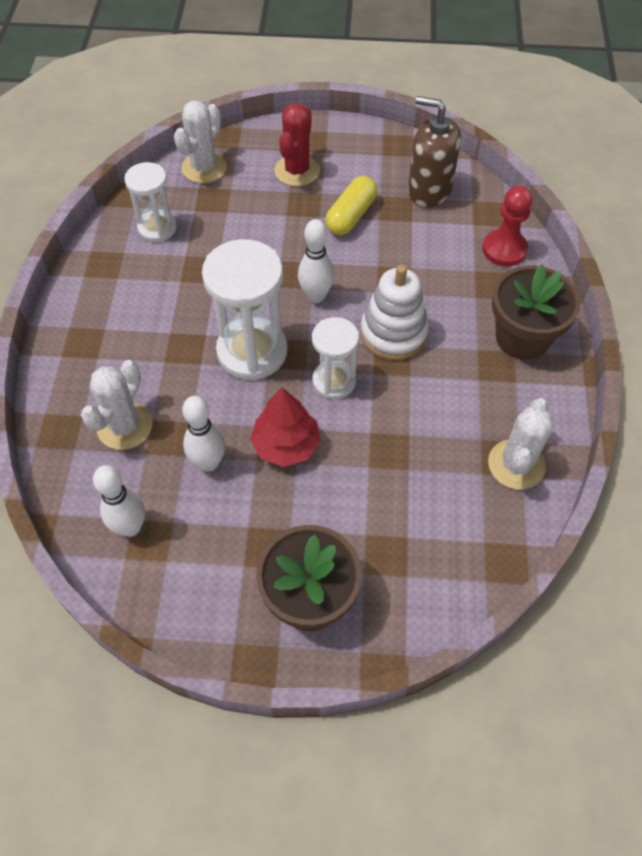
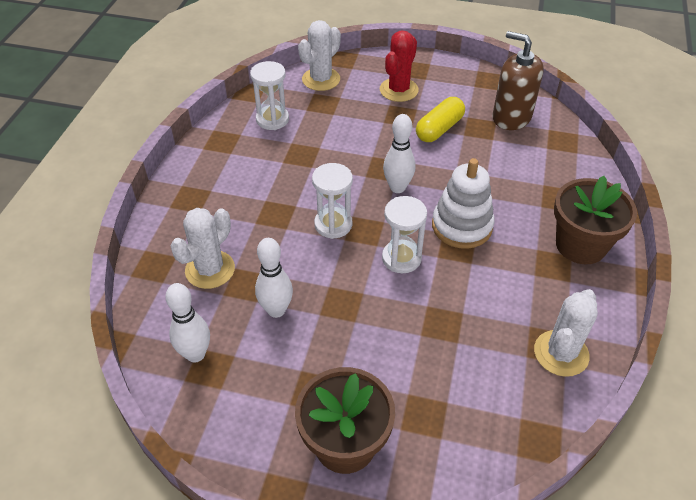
camera: 10 degrees right, 10 degrees down
(252, 351) = (333, 224): white hourglass -> white hourglass, size x0.60
(286, 444) = (348, 305): red tree -> none
(504, 249) = (573, 171): red pawn -> none

